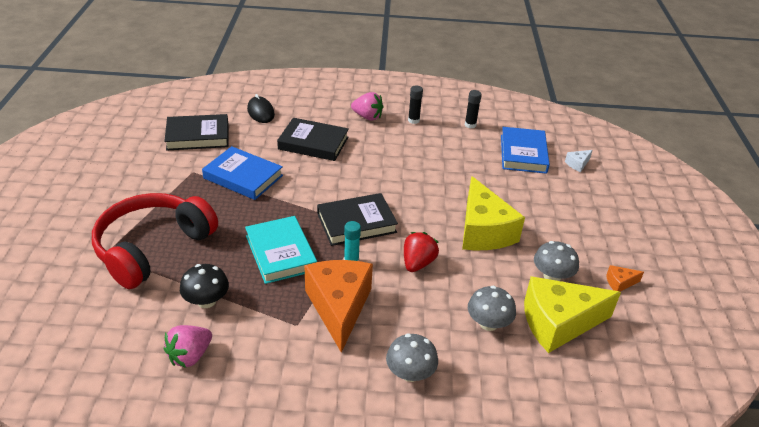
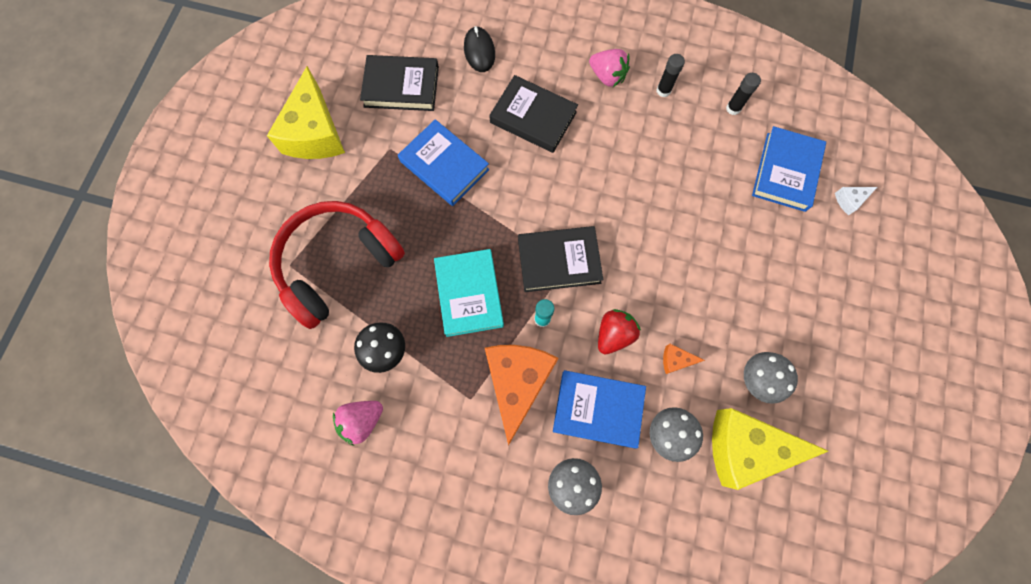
camera: 15 degrees right, 35 degrees up
(418, 315) = (598, 409): none -> blue book
(483, 231) = (700, 296): yellow cheese -> yellow cheese (315, 133)
(620, 283) = (834, 403): orange cheese -> orange cheese (676, 360)

